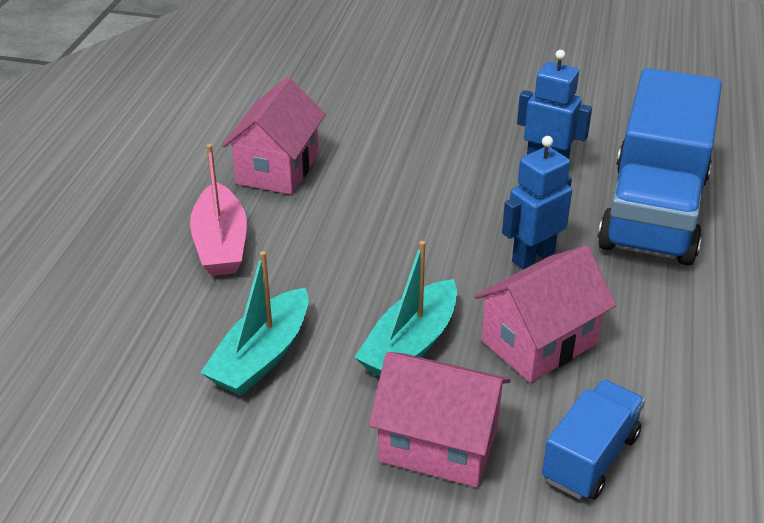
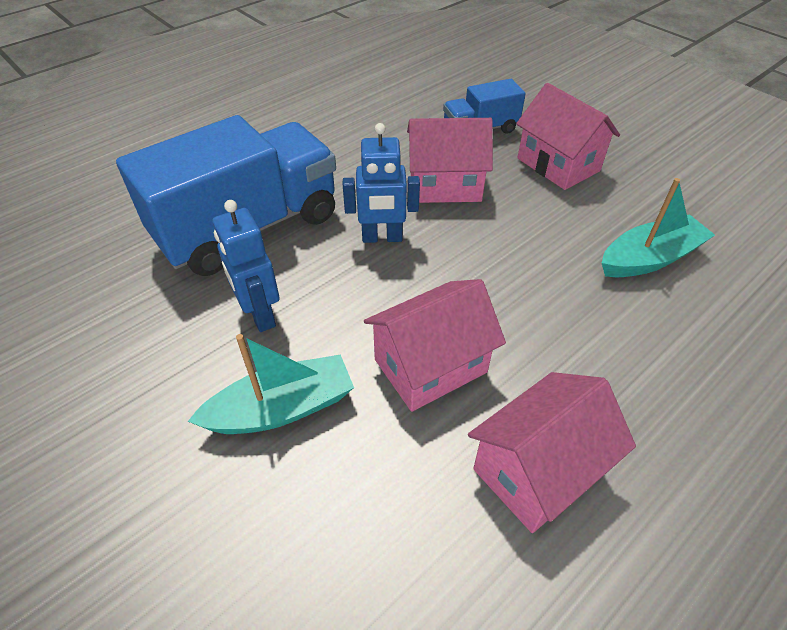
camera: 145 degrees left, 10 degrees up
(221, 244) = (650, 385): pink boat -> none
(392, 188) = (430, 366): none -> pink house
(410, 345) = (532, 220): turquoise boat -> turquoise boat (281, 408)

